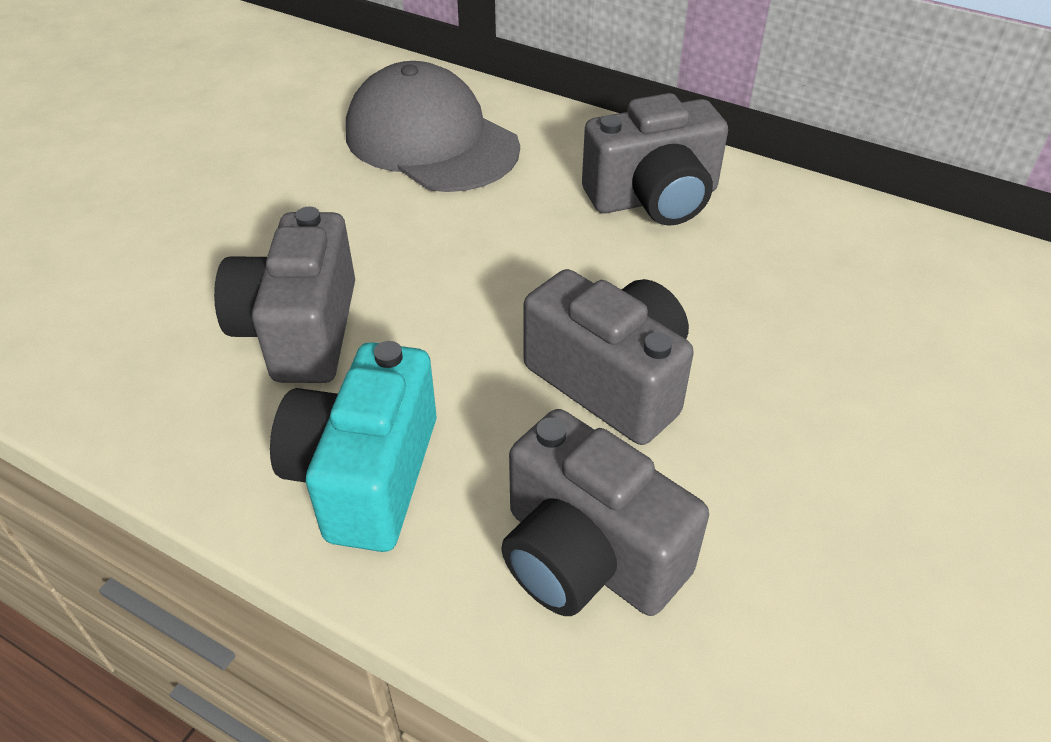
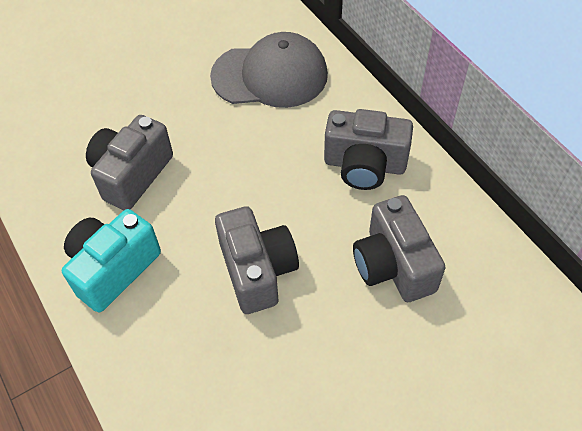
camera: 30 degrees right, 10 degrees up
(431, 140) = (270, 75): grey cap -> grey cap turned 105 degrees clockwise
(587, 555) = (181, 357): grey camera -> grey camera (393, 265)

